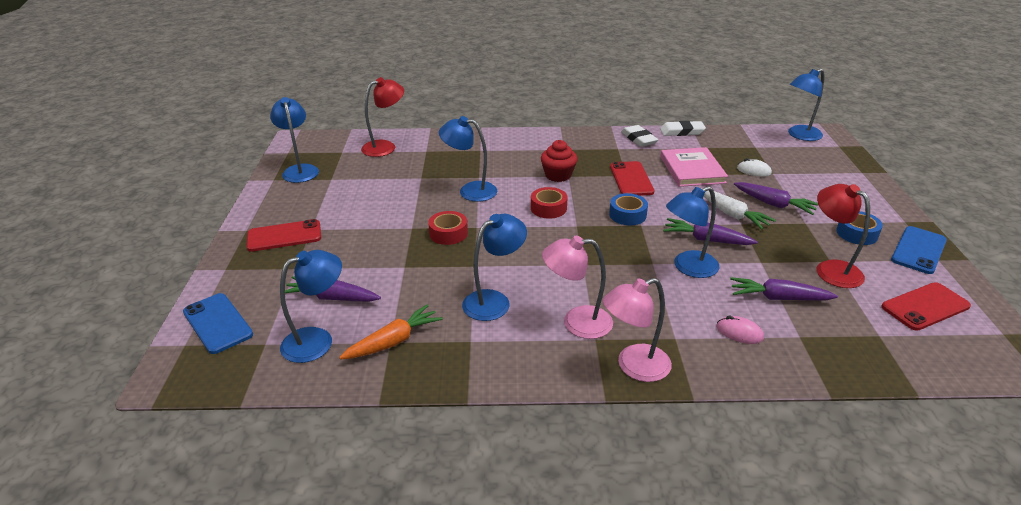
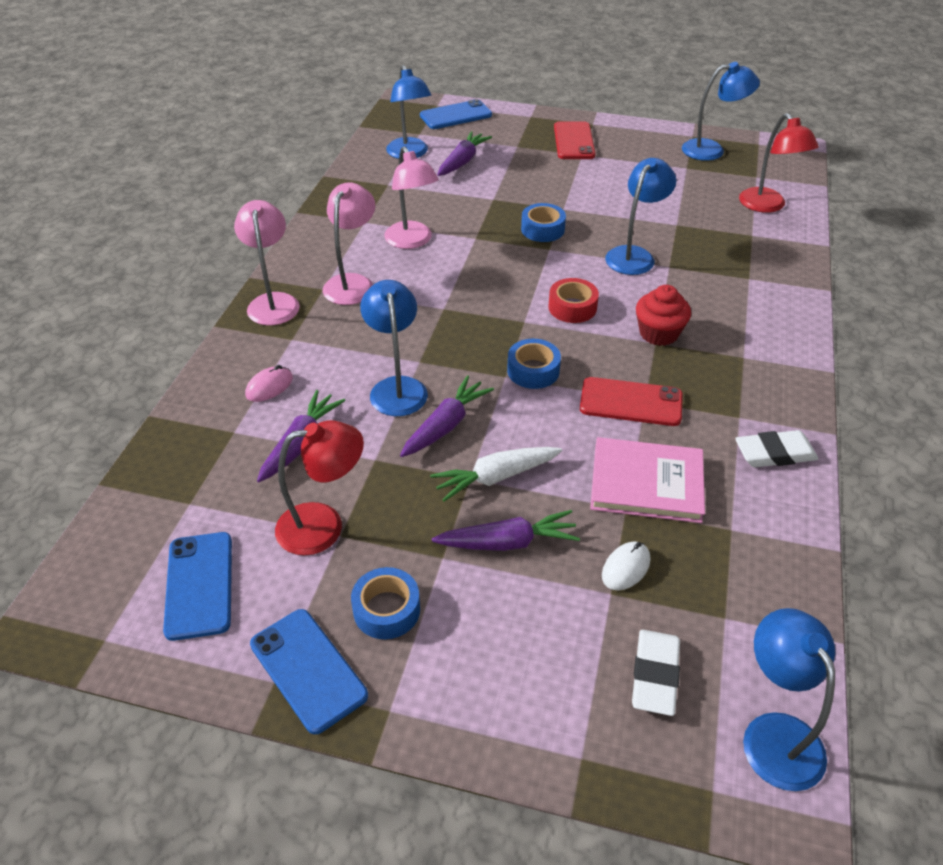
camera: 105 degrees right, 10 degrees up
(393, 341) = (387, 186): orange carrot -> none
(448, 233) = (542, 229): red tape -> blue tape
(494, 301) = (412, 241): blue lamp -> pink lamp
(682, 131) = (804, 525): white eraser -> white eraser (655, 675)
(773, 204) = (508, 542): purple carrot -> purple carrot turned 150 degrees counterclockwise
(925, 307) = (199, 585): red phone -> blue phone

